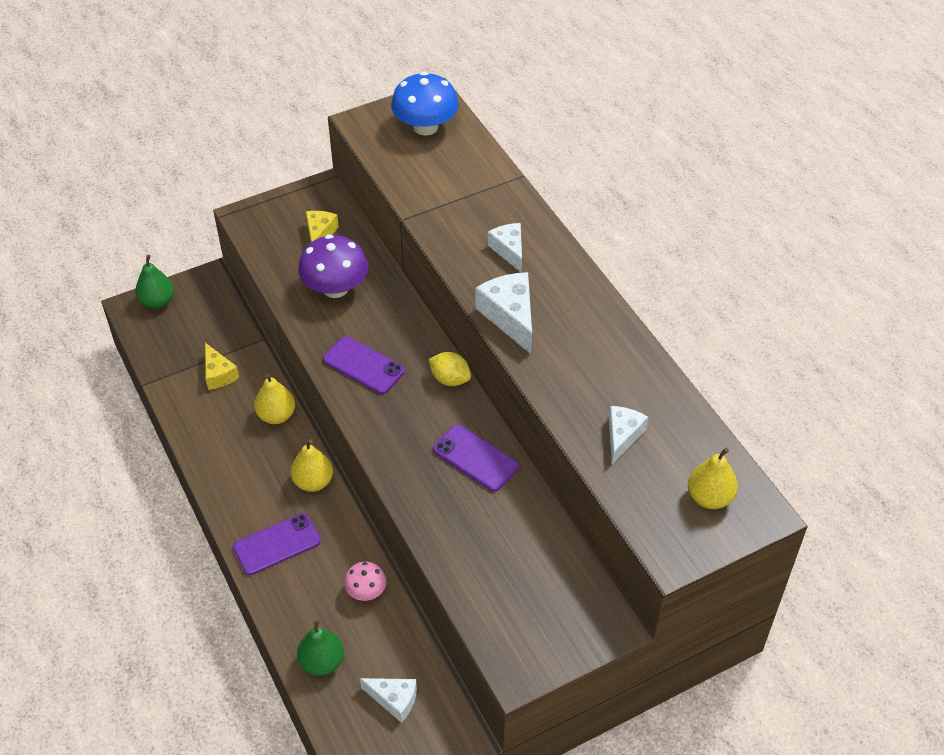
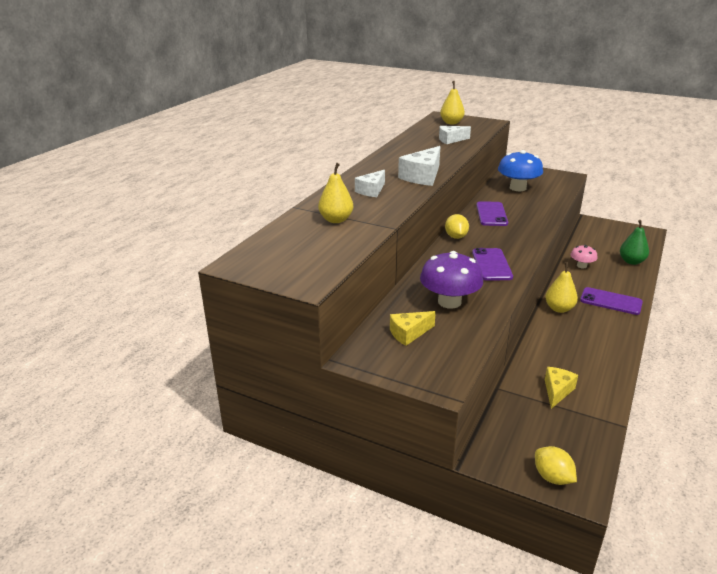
camera: 125 degrees left, 20 degrees down
(157, 301) = (552, 477): green pear -> yellow lemon
(276, 415) = (543, 346): yellow pear -> yellow pear (336, 220)
(394, 700) = (609, 239): white cheese -> none
(425, 127) = (280, 255): blue mushroom -> blue mushroom (518, 188)

